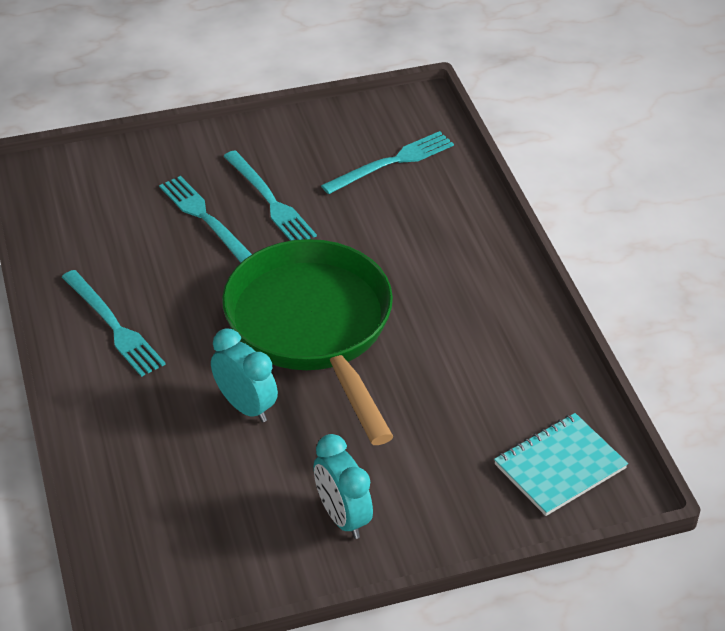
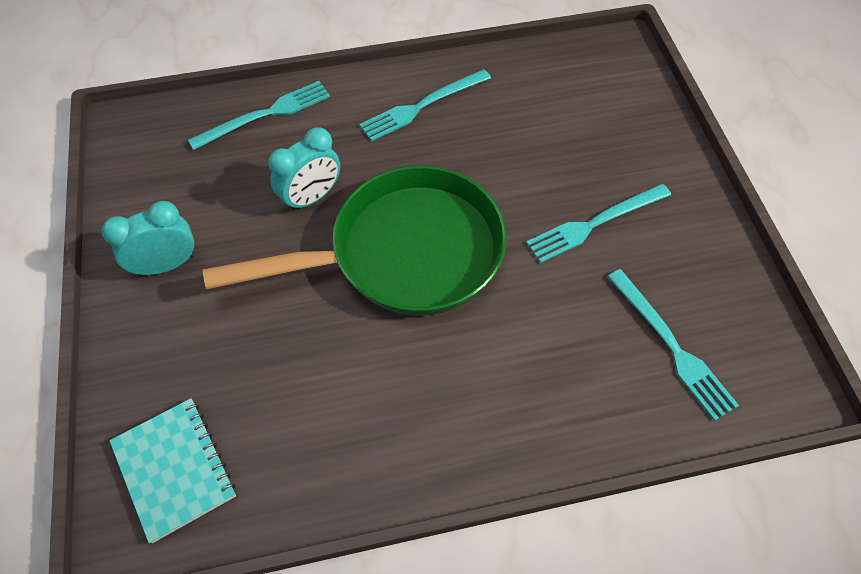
camera: 95 degrees right, 15 degrees up
(206, 219) = (563, 170): turquoise fork -> turquoise fork (265, 115)

